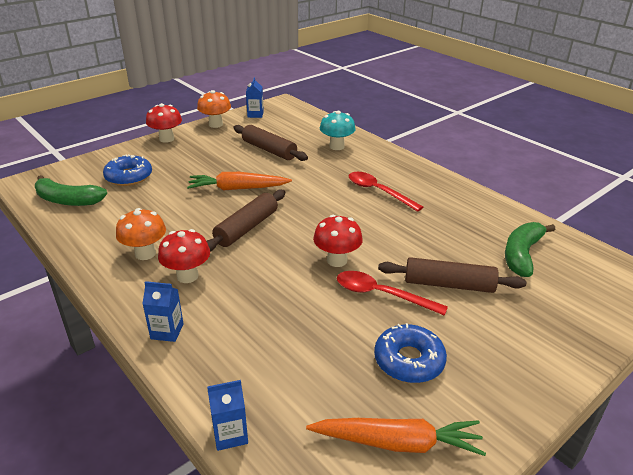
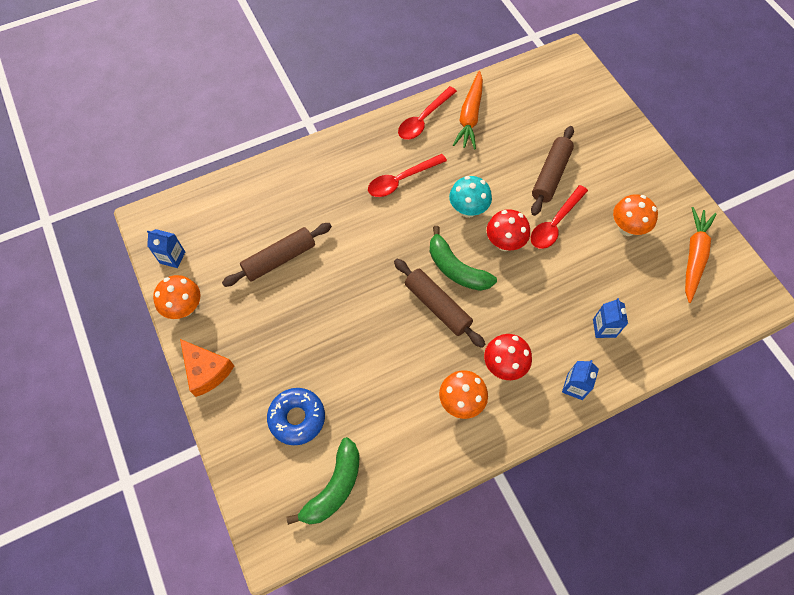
camera: 75 degrees left, 30 degrees up
(166, 139) = (206, 371): red mushroom -> orange cheese
(230, 434) = (680, 351): blue carton -> blue carton (604, 328)
(237, 188) = (359, 304): orange carrot -> orange carrot (470, 116)
(336, 146) = (294, 190): turquoise mushroom -> turquoise mushroom (468, 210)
(409, 360) = (627, 228): blue donut -> orange mushroom
(458, 194) = (423, 119): none -> red spoon
(522, 255) = (523, 113): green banana -> green banana (456, 269)

